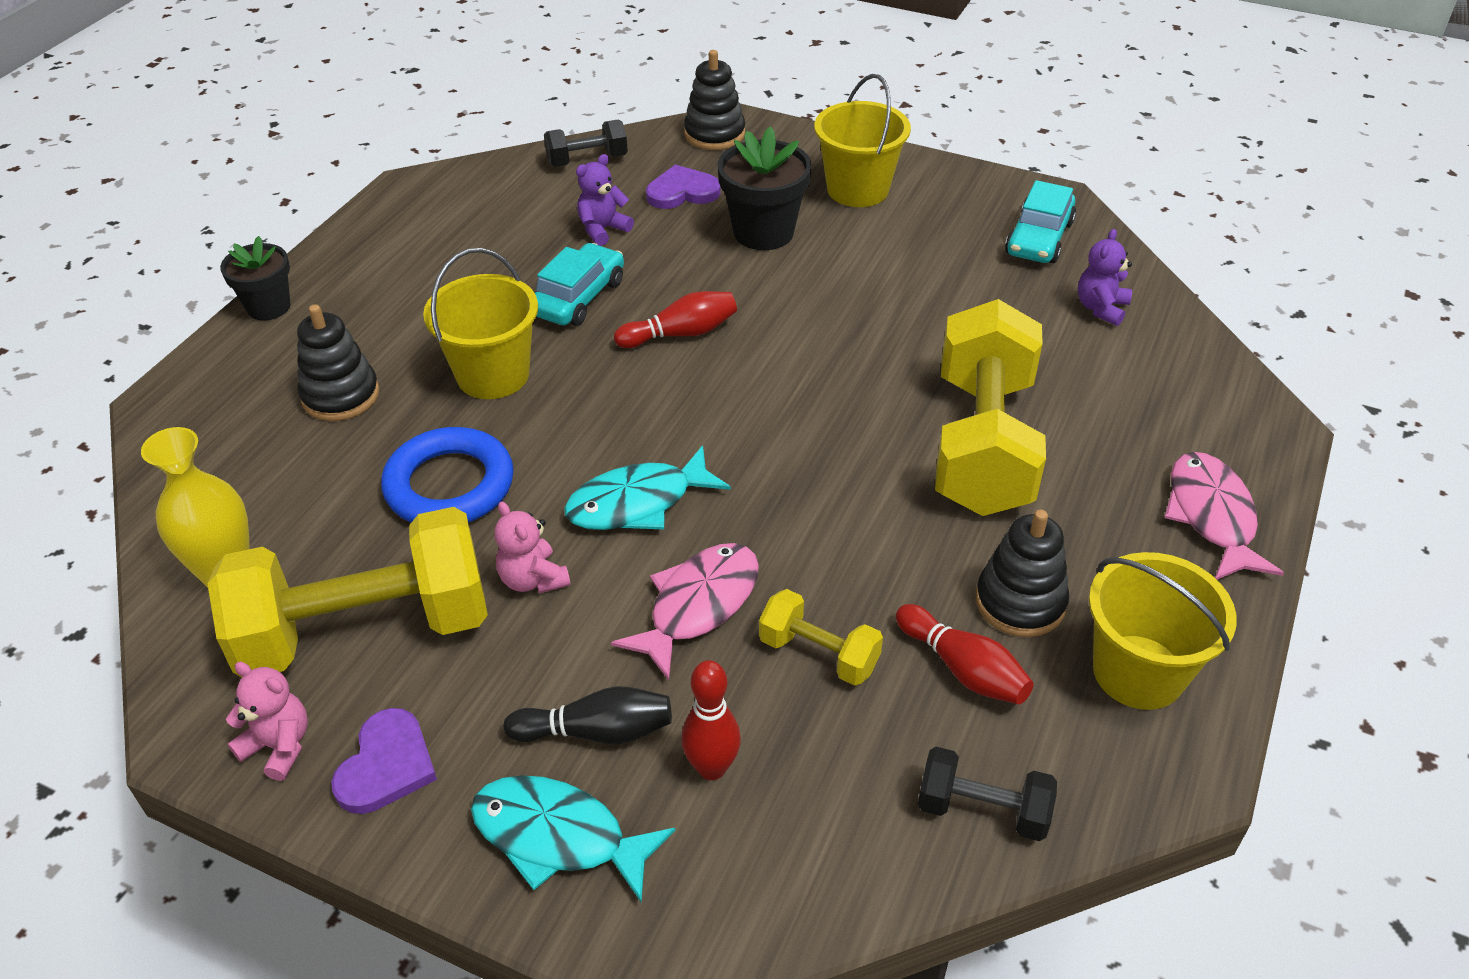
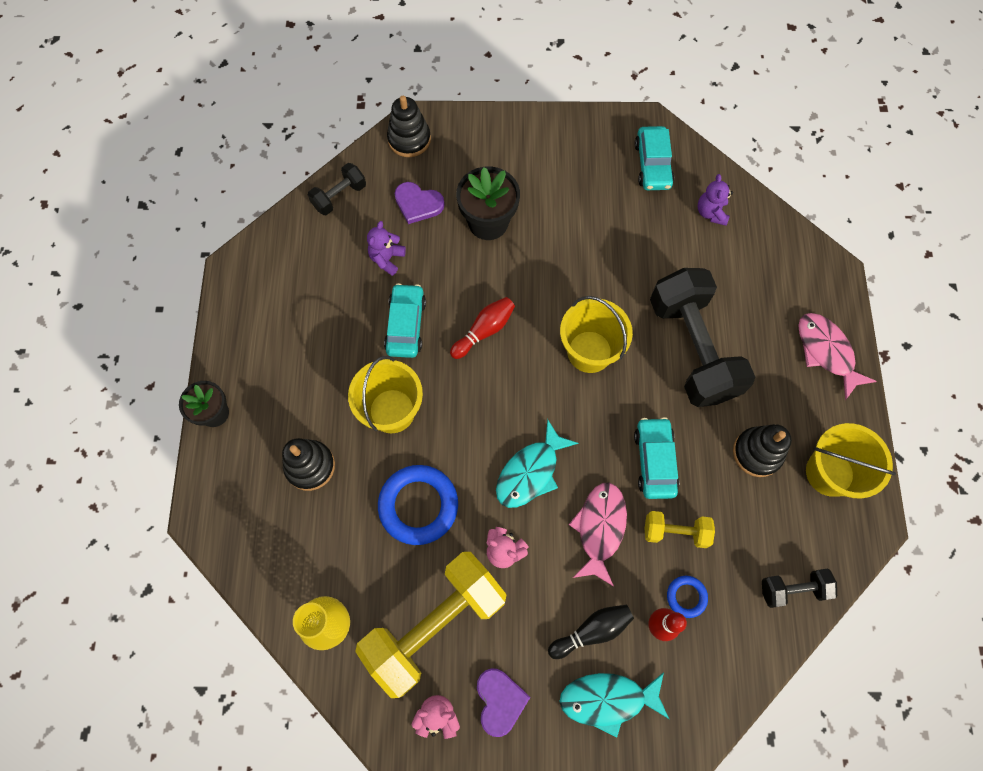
camera: 25 degrees left, 25 degrees up
(682, 192) = (418, 204): purple heart -> purple heart turned 120 degrees counterclockwise
(784, 747) = (686, 596): none -> blue ring
(839, 554) = (654, 461): none -> turquoise car
(858, 189) = (526, 160): yellow bucket -> yellow bucket (589, 351)
(963, 669) = (748, 509): red bowling pin -> none
(983, 444) = (692, 349): yellow dumbbell -> black dumbbell

